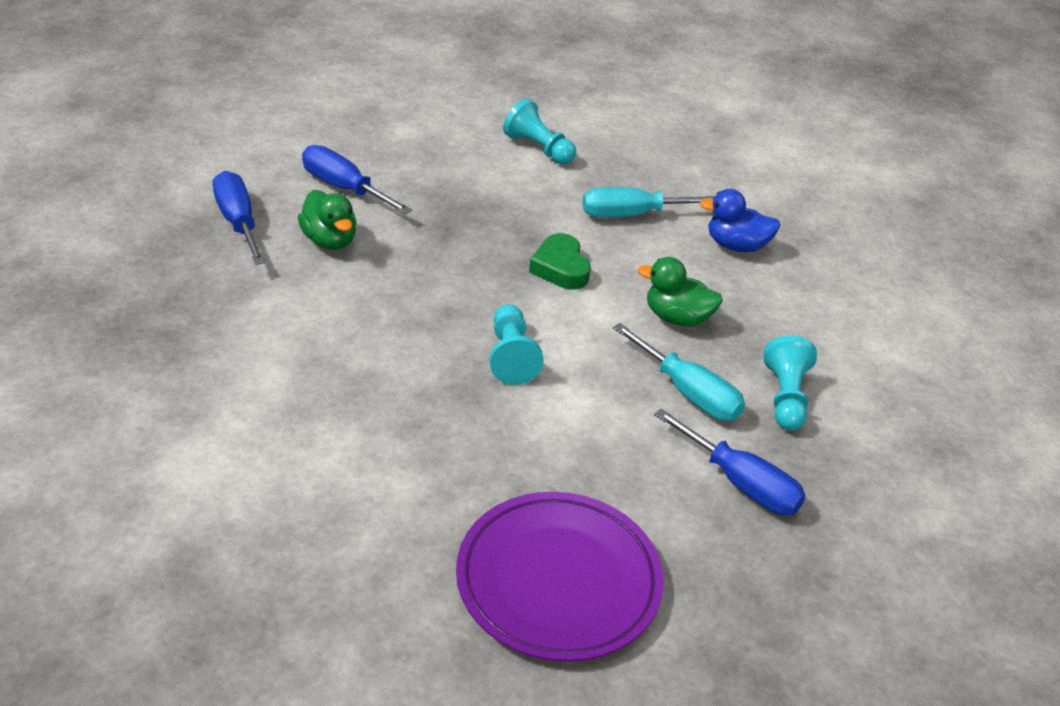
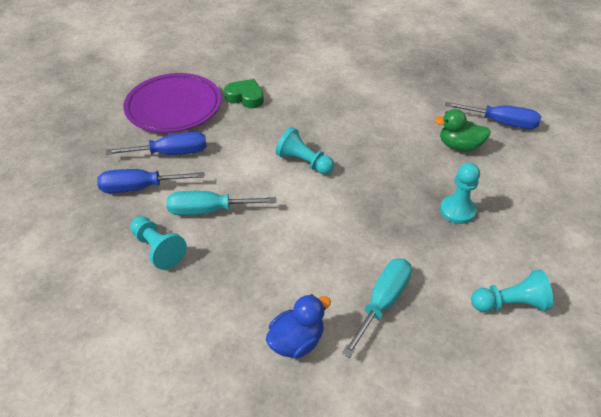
camera: 135 degrees right, 5 degrees up
(344, 188) = (513, 175): blue screwdriver -> blue screwdriver (171, 153)
(452, 208) = (457, 211): none -> turquoise pawn
(560, 268) = (356, 225): green heart -> green heart (245, 97)
(677, 317) = (263, 248): green duck -> none

